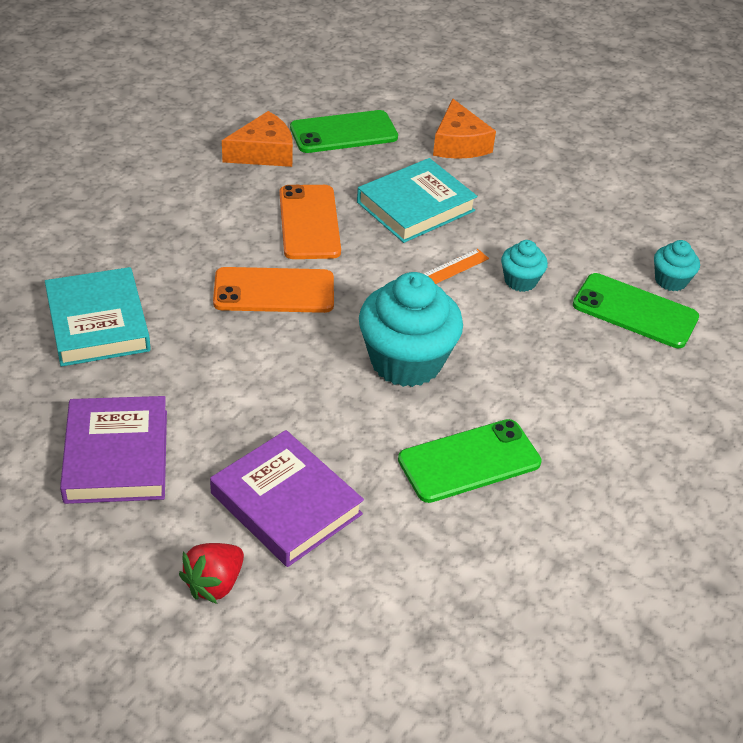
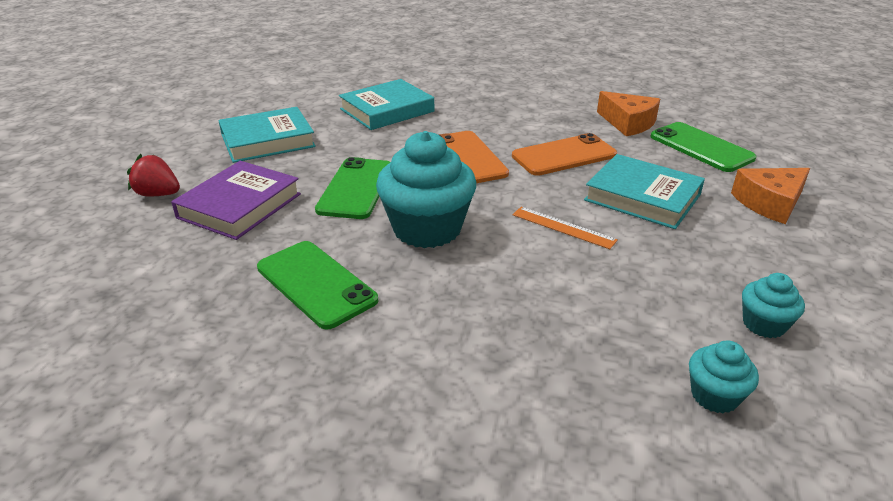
camera: 75 degrees right, 10 degrees down
(116, 456) = (267, 140): purple book -> turquoise book
(520, 281) = (595, 274): turquoise cupcake -> turquoise cupcake (764, 324)
(635, 311) = (622, 369): green phone -> green phone (356, 188)

